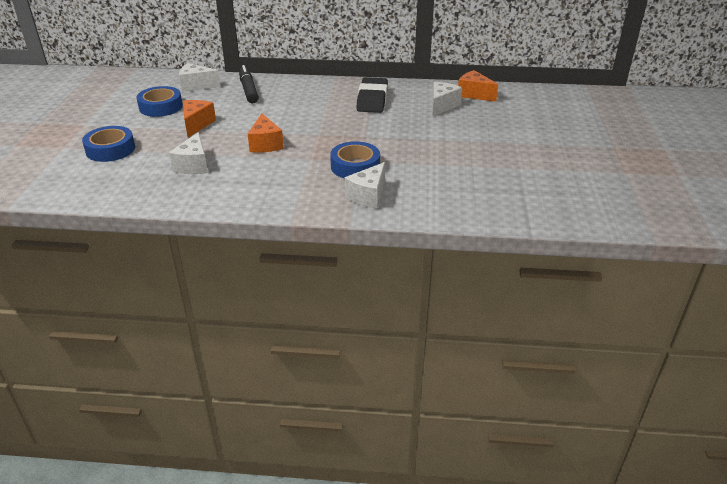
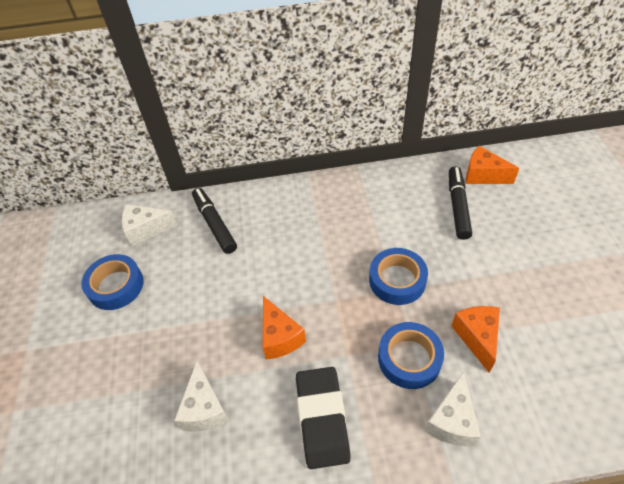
camera: 10 degrees left, 15 degrees up
(110, 149) = (80, 399): blue tape -> blue tape (397, 280)
(197, 124) = (176, 314): orange cheese -> orange cheese (477, 337)
(372, 99) = (372, 211): black eraser -> black eraser (322, 418)
(442, 106) = (457, 206): white cheese -> black marker

